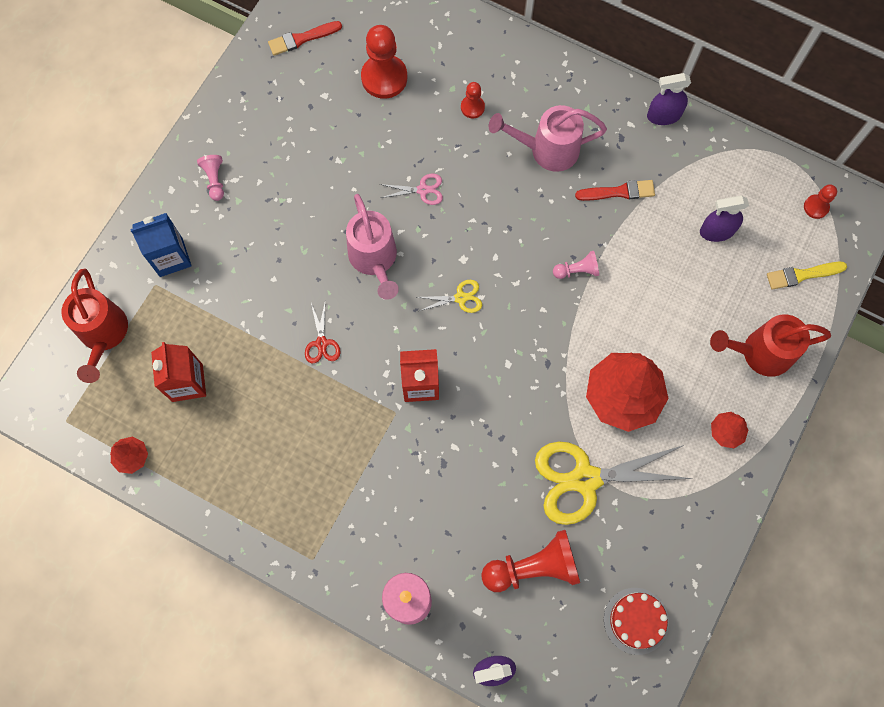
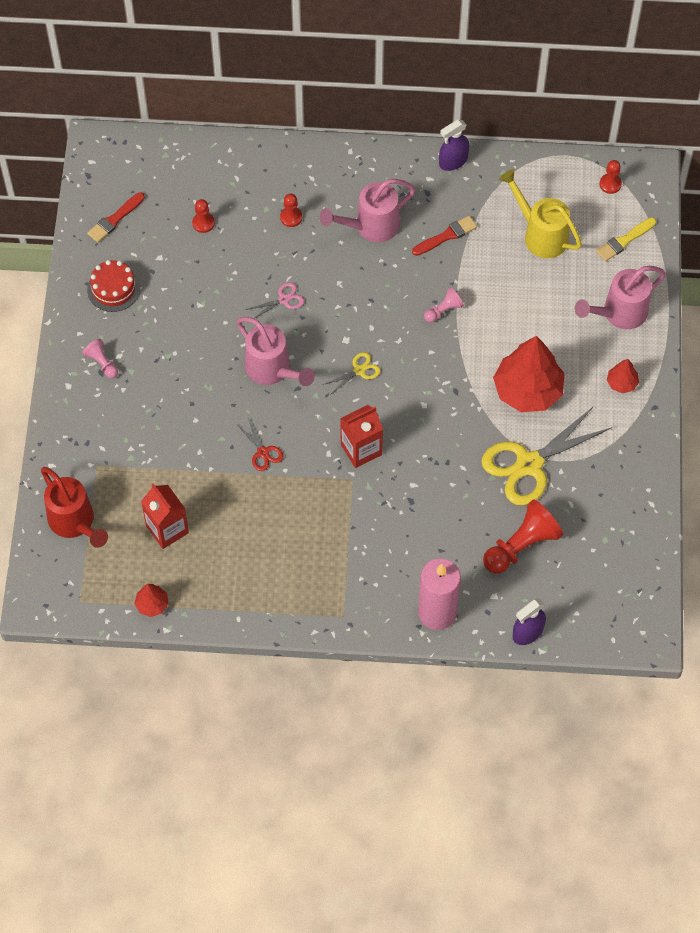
camera: 25 degrees left, 10 degrees down
(171, 257) = (98, 439): blue carton -> none
(384, 78) = (203, 223): red pawn -> red pawn, size x0.52
(636, 621) = (619, 549): red cake -> red cake (113, 288)
(717, 231) = (540, 234): purple spray bottle -> yellow watering can
(759, 353) = (619, 313): red watering can -> pink watering can

